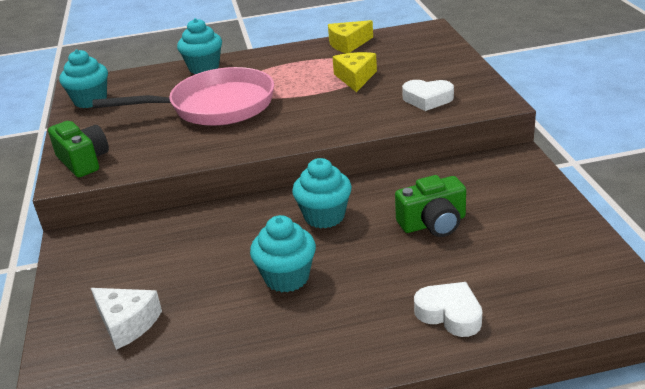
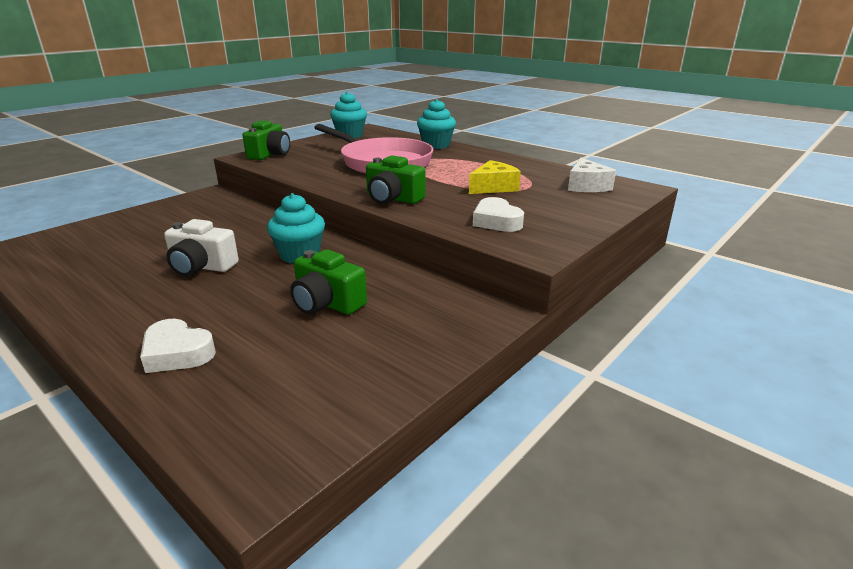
camera: 50 degrees right, 5 degrees down
(127, 323) = (122, 234): white cheese -> white cheese (586, 186)
(287, 277) = (201, 267): turquoise cupcake -> white camera
(324, 127) = (393, 199): none -> green camera
(348, 44) = (550, 170): yellow cheese -> none
(449, 314) = (177, 353): white heart -> white heart turned 120 degrees clockwise

